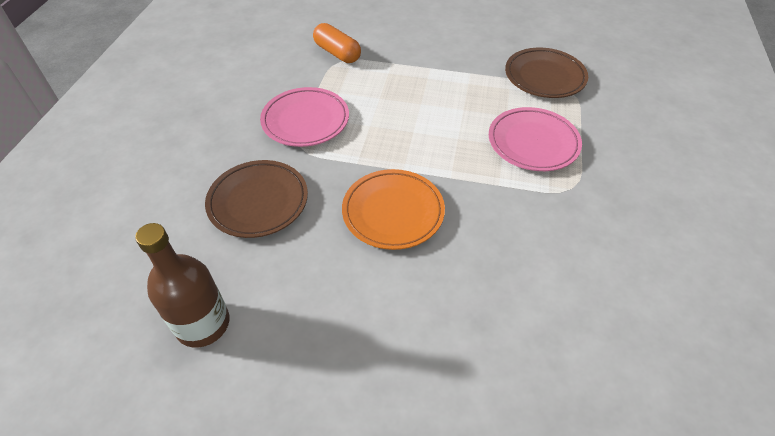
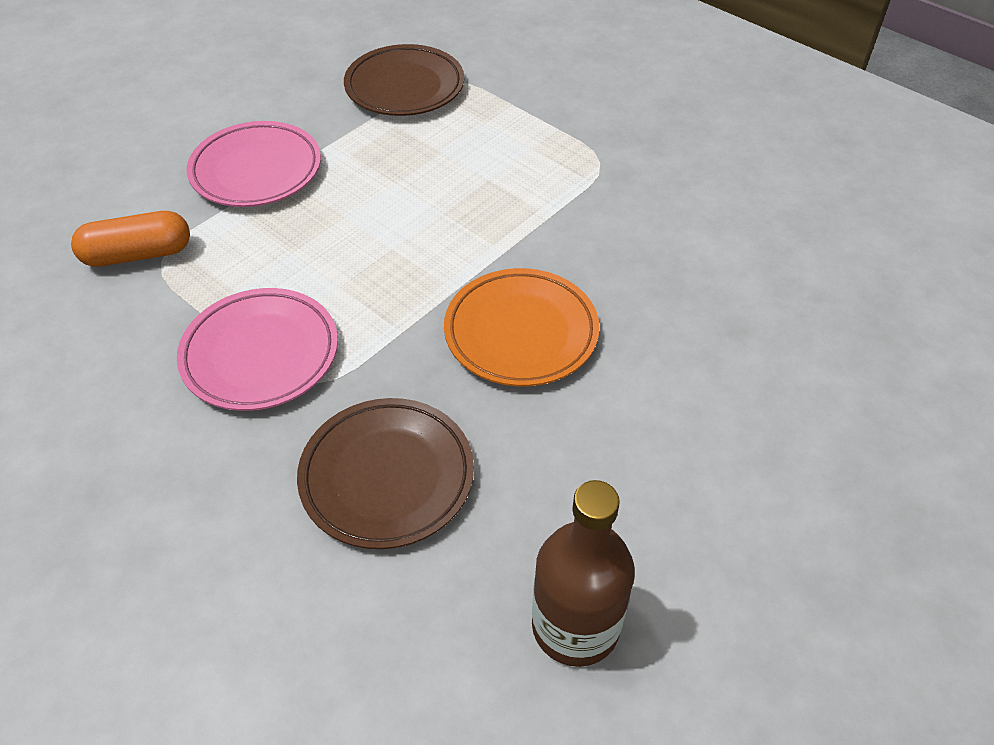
camera: 60 degrees left, 0 degrees up
(533, 143) = (507, 154): pink plate -> pink plate (256, 170)

